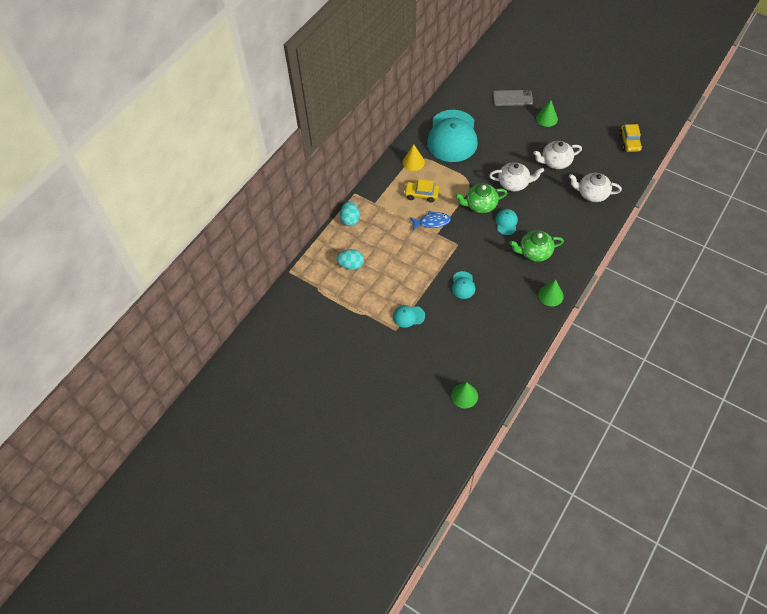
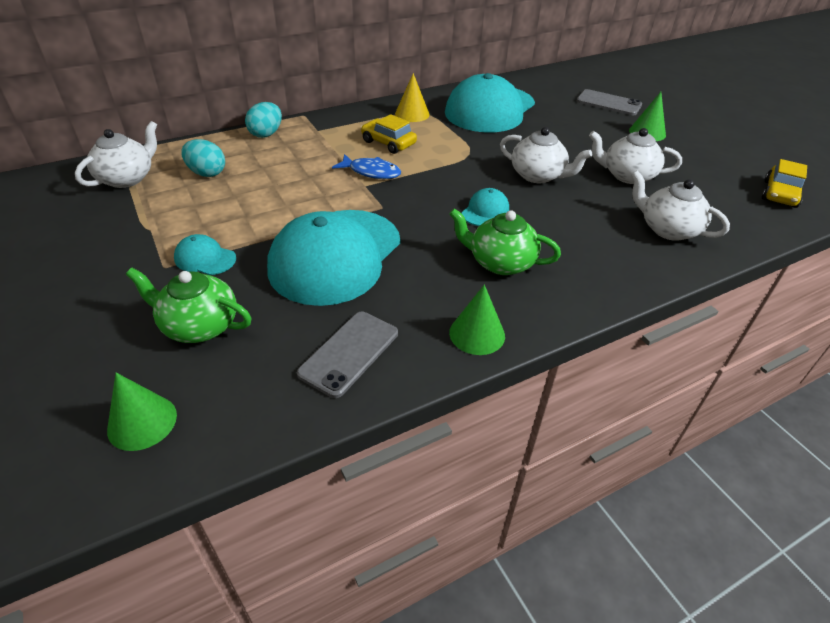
camera: 25 degrees right, 15 degrees down
(315, 289) = (127, 178): none -> white teapot
(463, 285) = (335, 256): turquoise cap -> turquoise cap, size x2.42
(480, 205) = (462, 179): green teapot -> green teapot (199, 326)
(510, 329) = (349, 353): none -> grey phone

